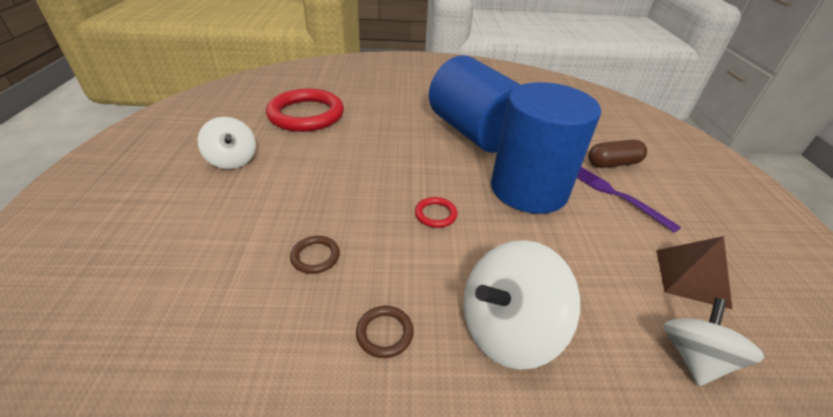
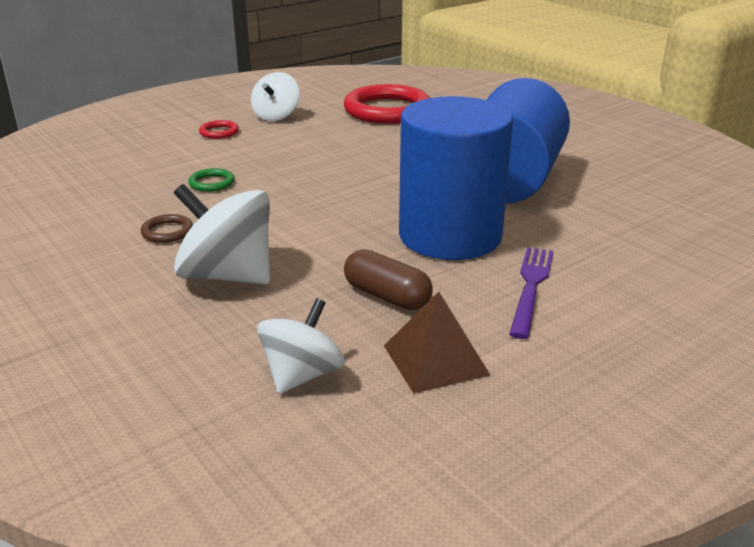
camera: 55 degrees right, 10 degrees down
(315, 256) = (211, 183): brown ring -> green ring
(435, 214) = (331, 206): red ring -> red ring (219, 132)
(613, 163) = (606, 271): brown capsule -> brown capsule (387, 296)
(694, 357) = (302, 375): white spinning top -> white spinning top turned 45 degrees counterclockwise

